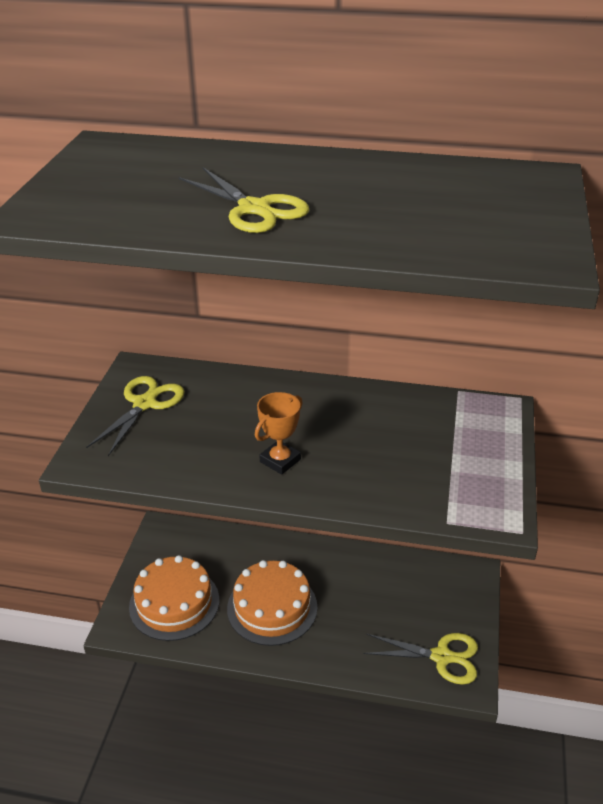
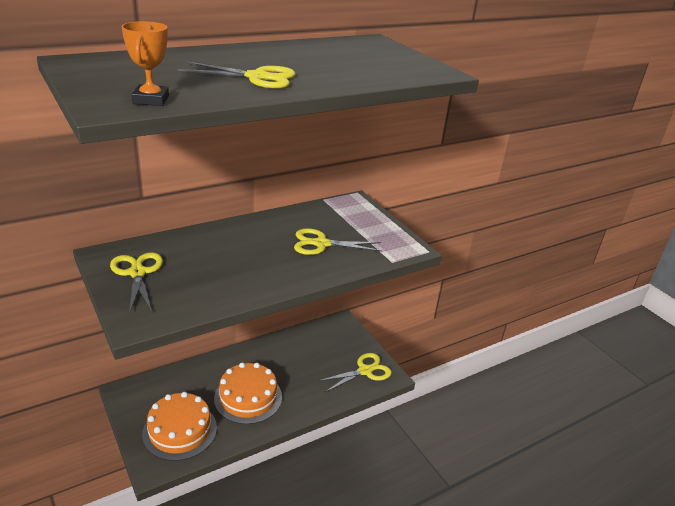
camera: 45 degrees left, 5 degrees down
(280, 460) = (270, 269): orange trophy -> orange trophy (151, 100)
(380, 454) = (321, 244): none -> yellow scissors

